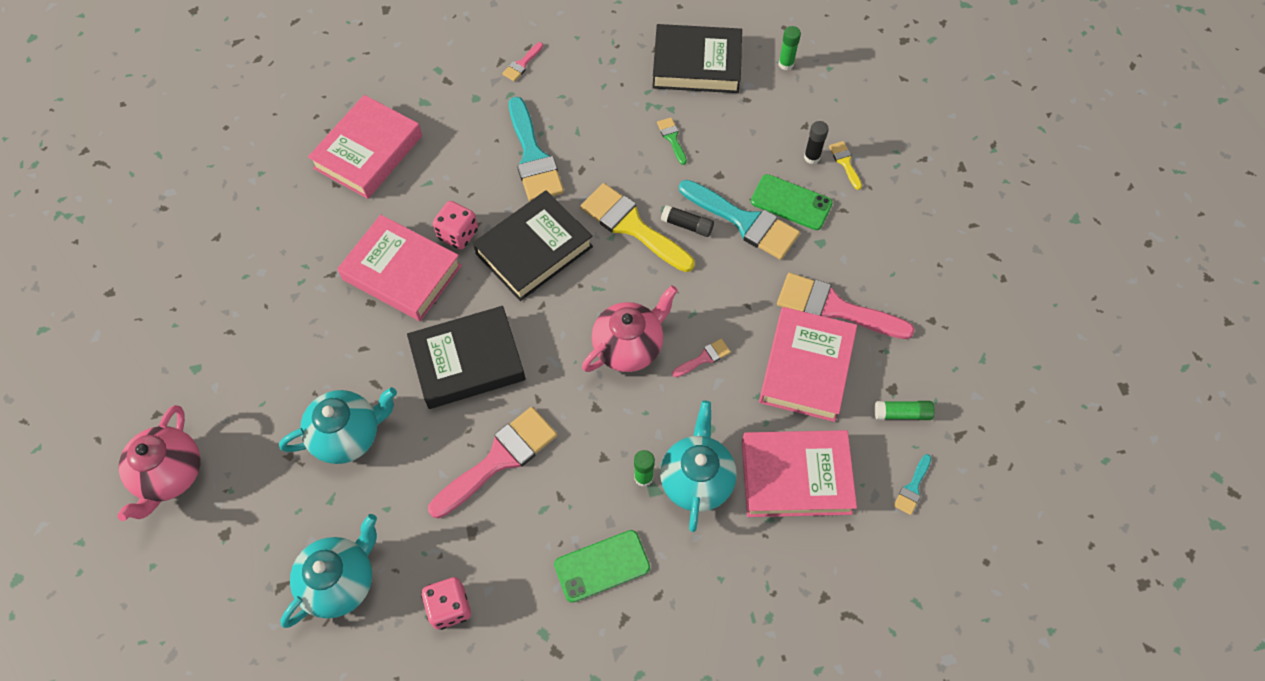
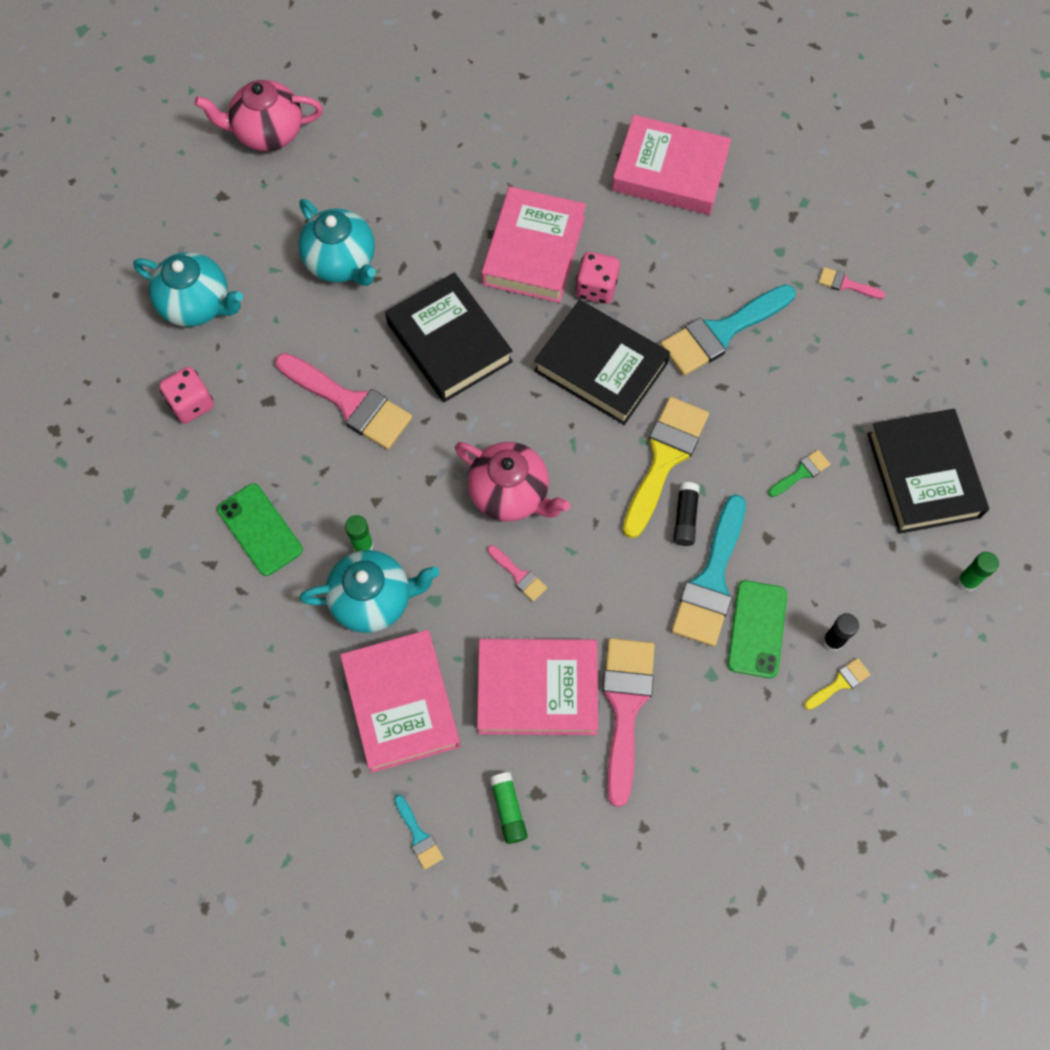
camera: 75 degrees right, 5 degrees up
(912, 488) = (419, 836): turquoise brush -> turquoise brush turned 135 degrees counterclockwise

